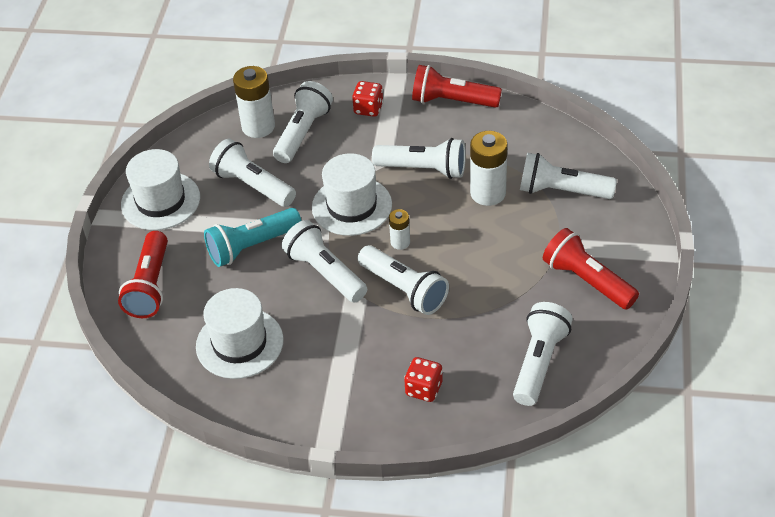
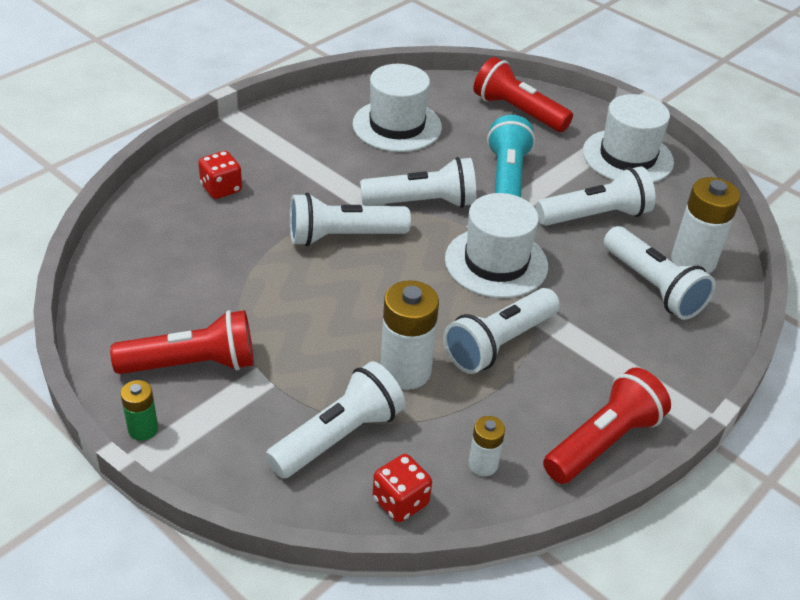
camera: 120 degrees right, 5 degrees down
(368, 109) = (653, 358): red dice -> red dice (400, 502)
(400, 242) = (407, 267): white battery -> white battery (483, 464)
(539, 362) = (151, 267): white flashlight -> none
(650, 266) = (143, 429): none -> green battery

